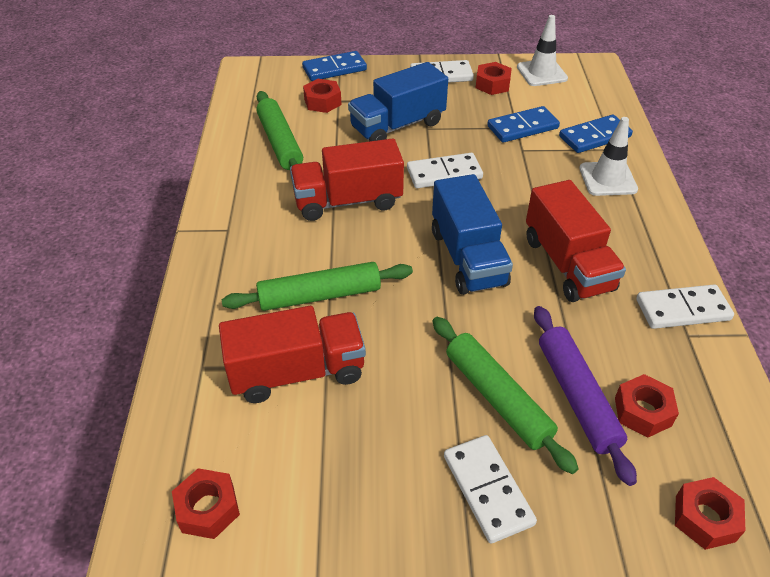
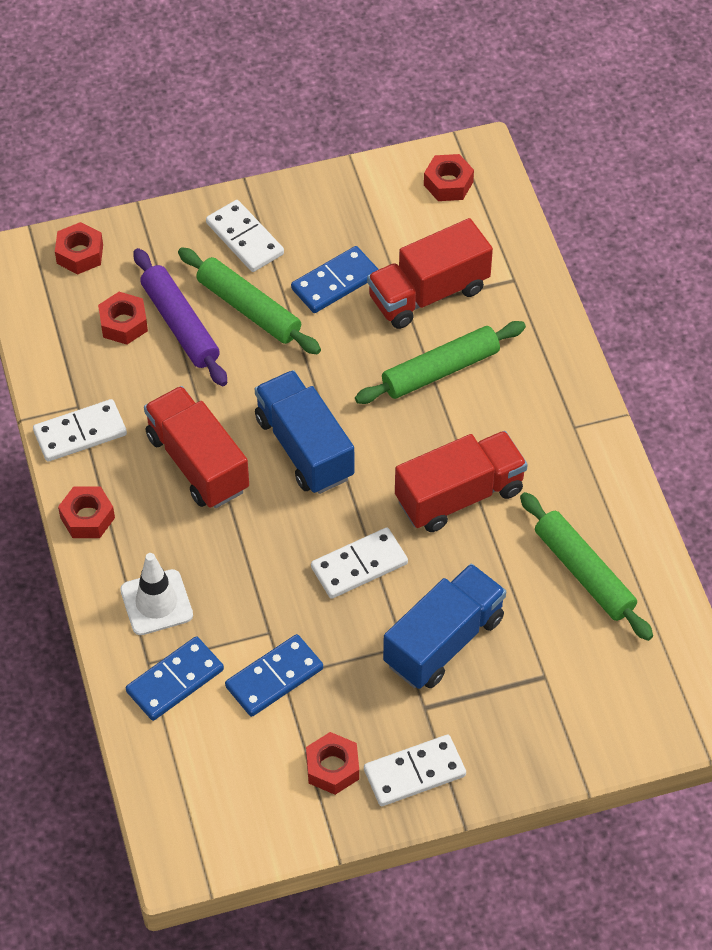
camera: 165 degrees right, 10 degrees up
(322, 102) = (565, 667): red nut -> red nut (87, 518)
(334, 69) = (580, 750): blue domino -> blue domino (335, 282)
(541, 73) = (262, 817): white traffic cone -> none

